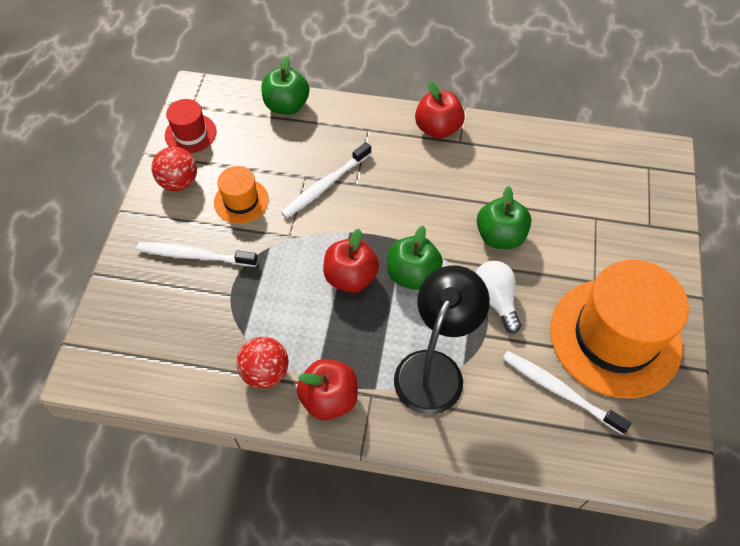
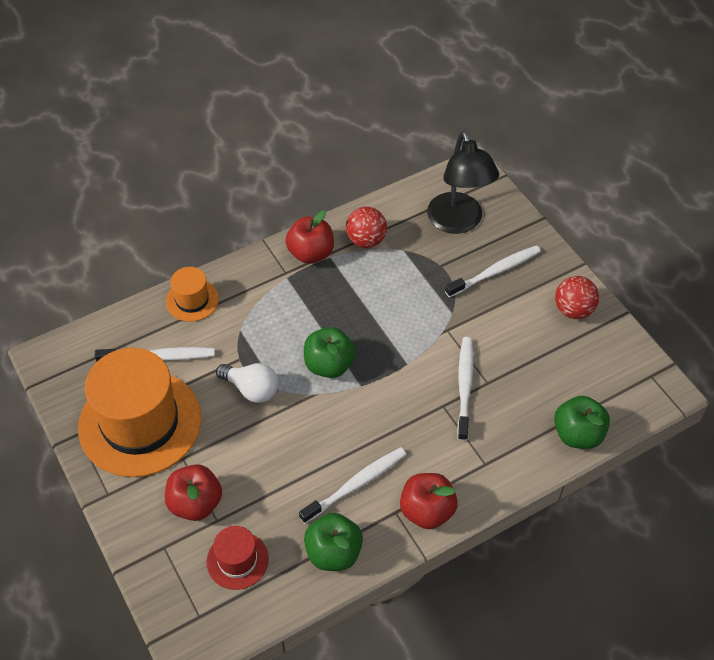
camera: 140 degrees right, 5 degrees down
(190, 133) = (618, 352): red hat -> red hat (237, 560)
(241, 201) = (512, 329): orange hat -> orange hat (192, 300)
(350, 277) = (372, 332): red apple -> red apple (195, 503)
(434, 368) = (258, 314): black lamp -> black lamp (458, 222)
(472, 175) = (355, 485): none -> white toothbrush
(500, 236) = (287, 443): green apple -> green apple (333, 553)

